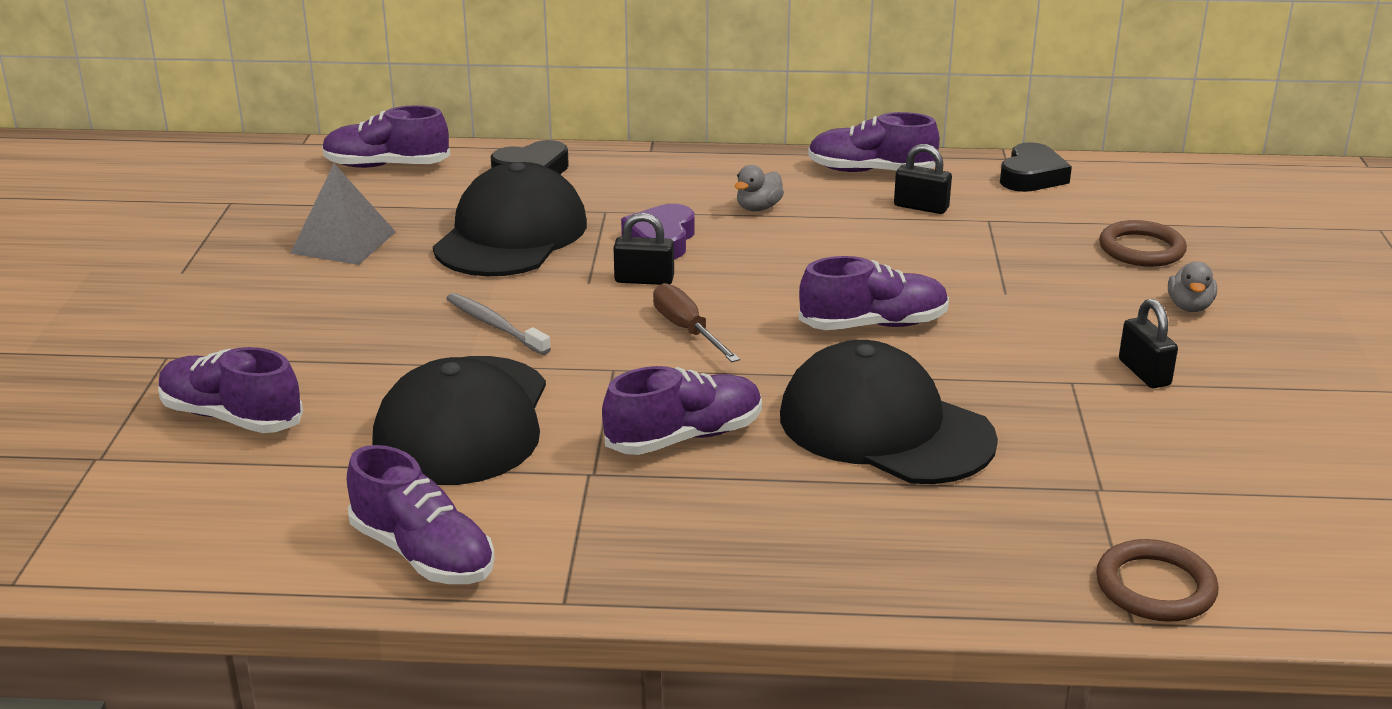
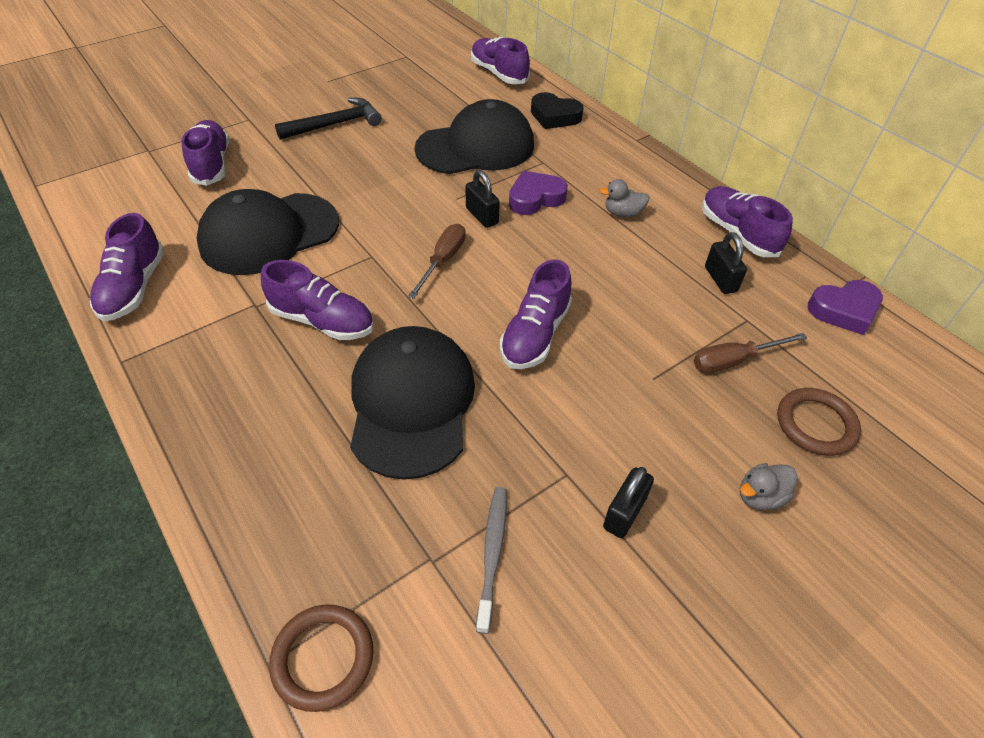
camera: 50 degrees right, 20 degrees up
(299, 301) = (335, 124): none -> black hammer
(343, 242) = (406, 105): grey pyramid -> none
(495, 325) = (375, 192): grey toothbrush -> grey toothbrush (492, 553)
(873, 325) = (535, 335): purple shoe -> purple shoe turned 75 degrees clockwise
(1030, 248) = (734, 360): none -> brown screwdriver
(1031, 176) = (844, 310): black heart -> purple heart

